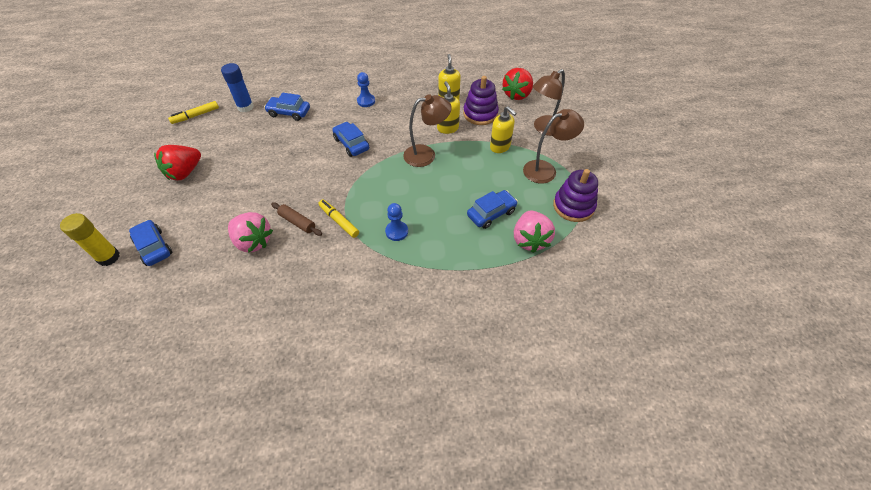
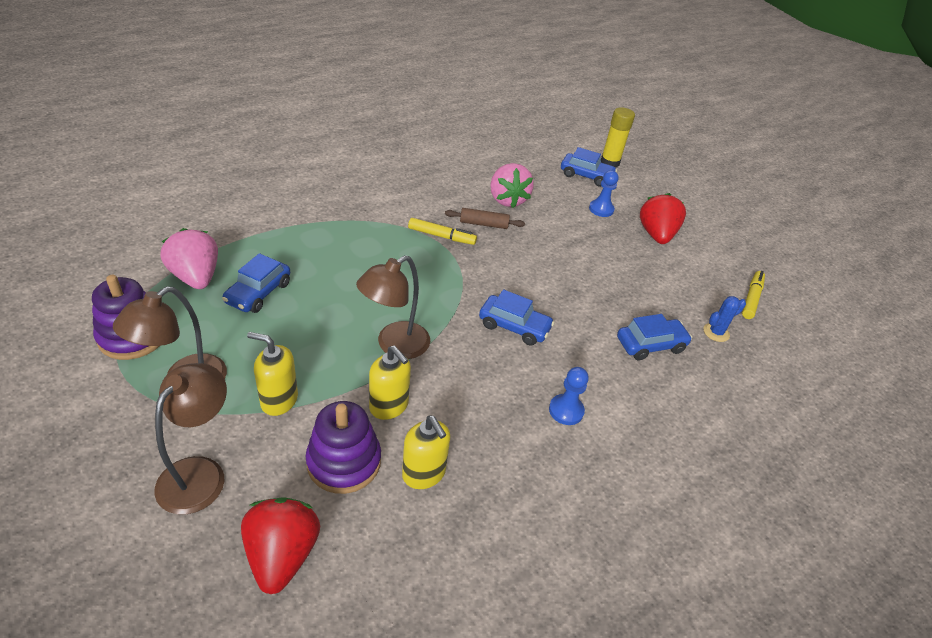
camera: 145 degrees right, 10 degrees down
(245, 107) = (716, 332): blue glue stick -> blue cactus
(253, 241) = (507, 200): pink strawberry -> pink strawberry turned 105 degrees counterclockwise
(396, 231) = (369, 243): blue pawn -> blue pawn (601, 209)

